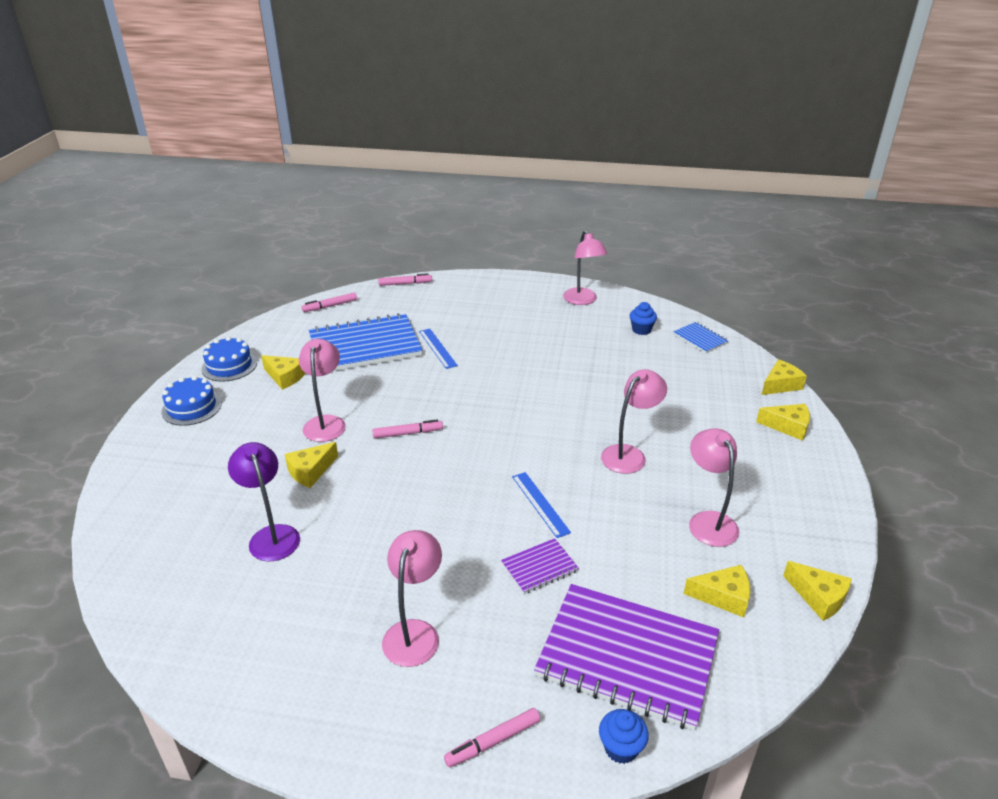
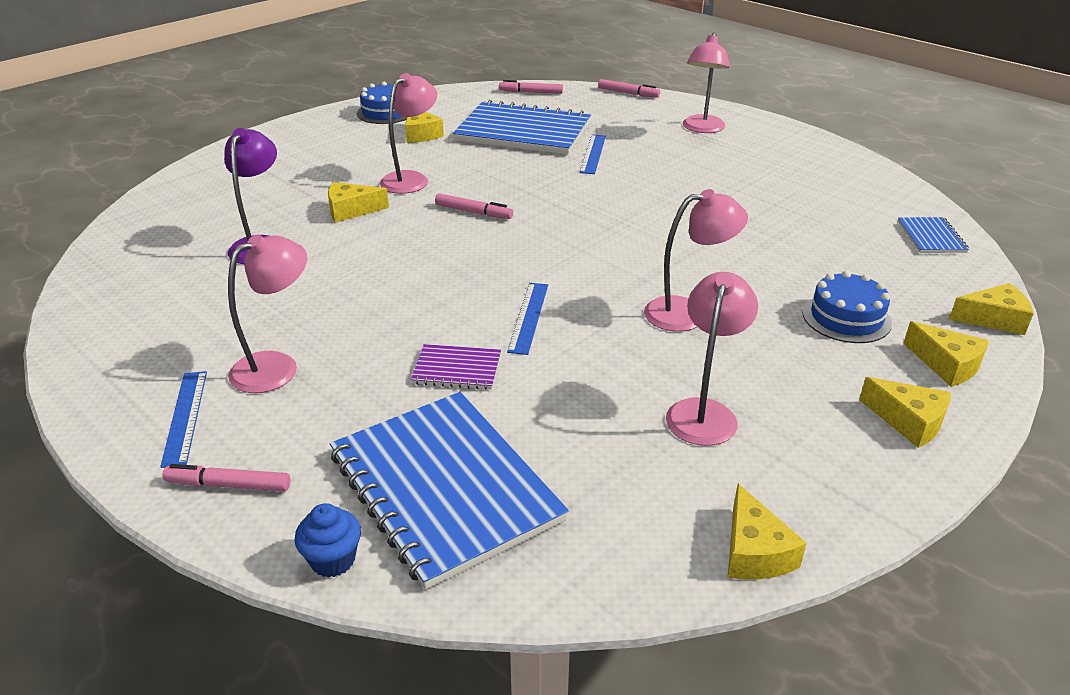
camera: 35 degrees right, 0 degrees up
(191, 407) = (318, 133): blue cake -> blue cake (846, 318)
(396, 710) = (185, 417): none -> blue ruler
(582, 300) = (816, 158): pink lamp -> pink lamp (702, 129)
(627, 656) = (444, 487): purple notebook -> blue notebook
(641, 330) = (858, 206): blue cupcake -> none
(723, 597) = (627, 490): yellow cheese -> yellow cheese (908, 421)

